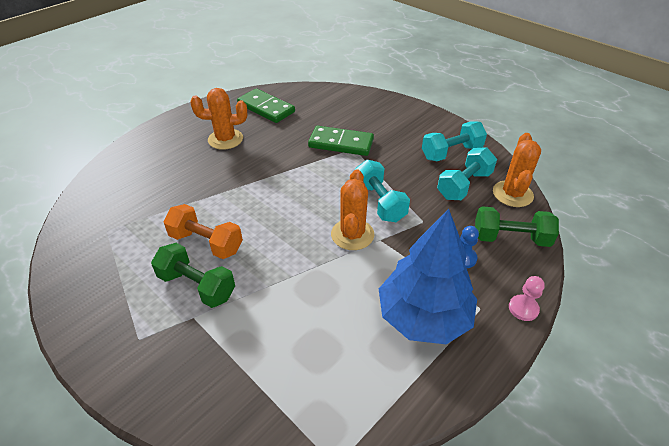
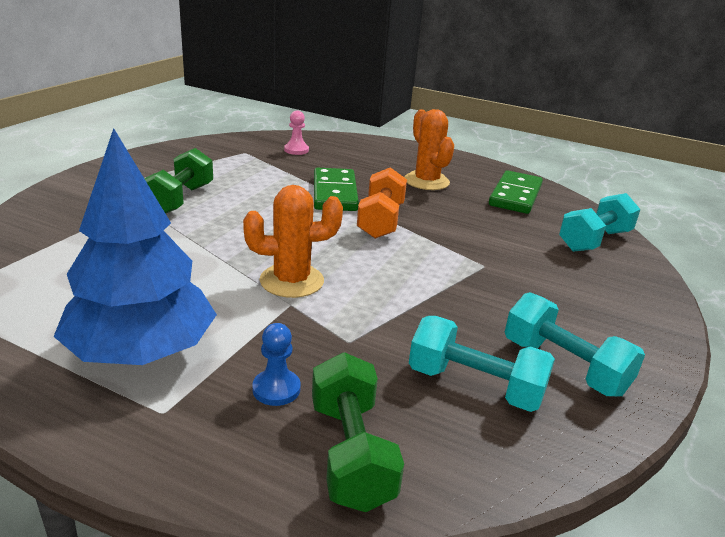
camera: 70 degrees right, 15 degrees down
(206, 243) = (243, 195): orange dumbbell -> orange dumbbell (381, 221)
(341, 143) = (488, 255): green domino -> green domino (335, 193)
(379, 202) = (372, 297): turquoise dumbbell -> turquoise dumbbell (594, 240)
(512, 194) = (494, 458): orange cactus -> none
(523, 308) = (165, 469): pink pawn -> pink pawn (296, 150)

